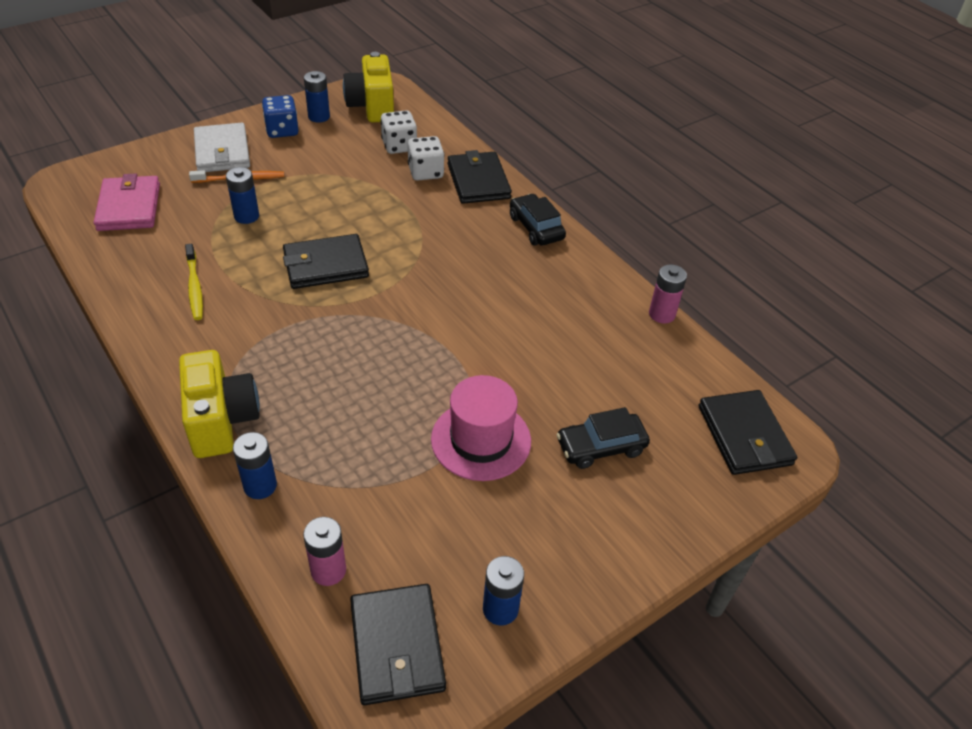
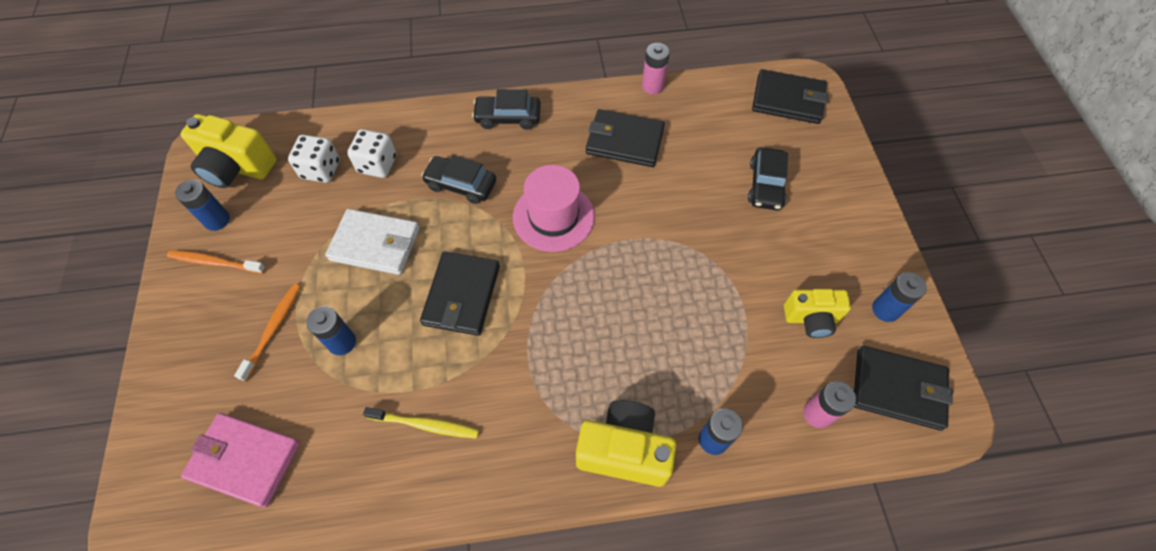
camera: 60 degrees left, 15 degrees up
(222, 152) = (210, 333): white wallet -> white wallet (375, 244)
(282, 130) = (215, 262): blue dice -> orange toothbrush
(438, 225) = (461, 185): none -> black car
(445, 535) = (811, 319): none -> yellow camera
(478, 181) = (418, 130): black wallet -> black wallet (624, 141)
(481, 440) = (728, 258): pink hat -> pink hat (553, 216)

